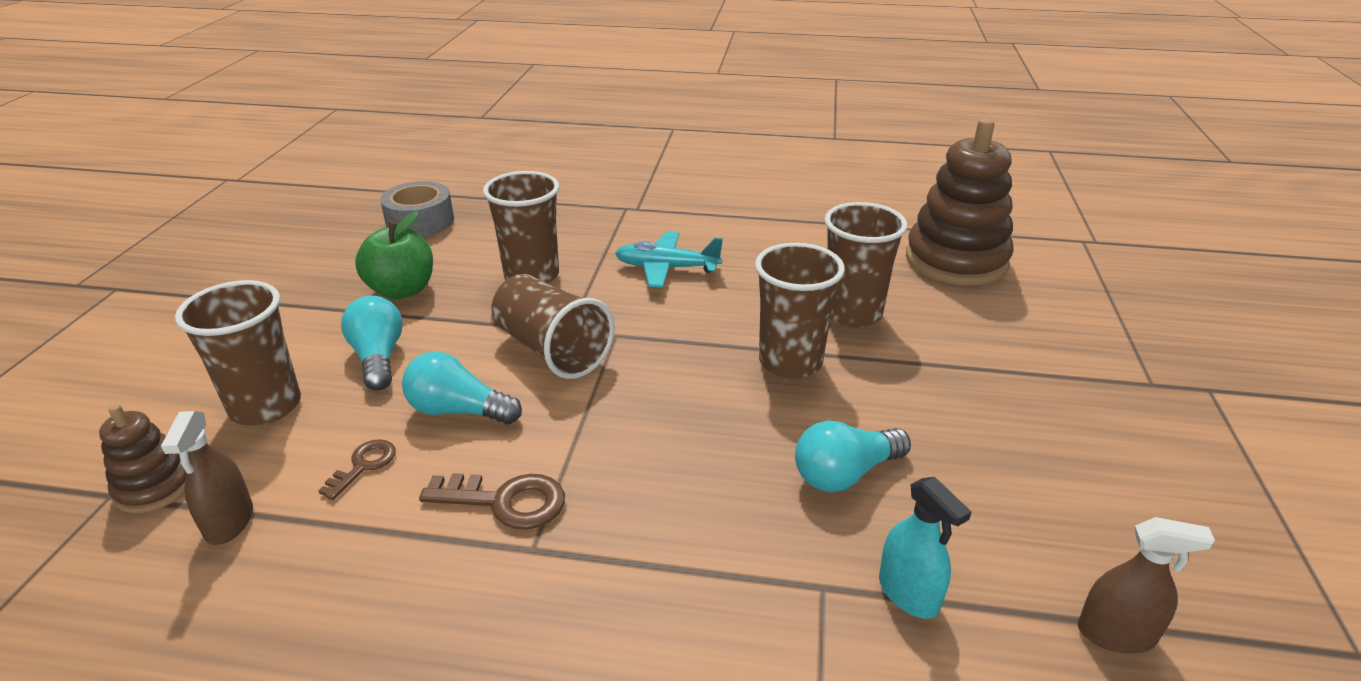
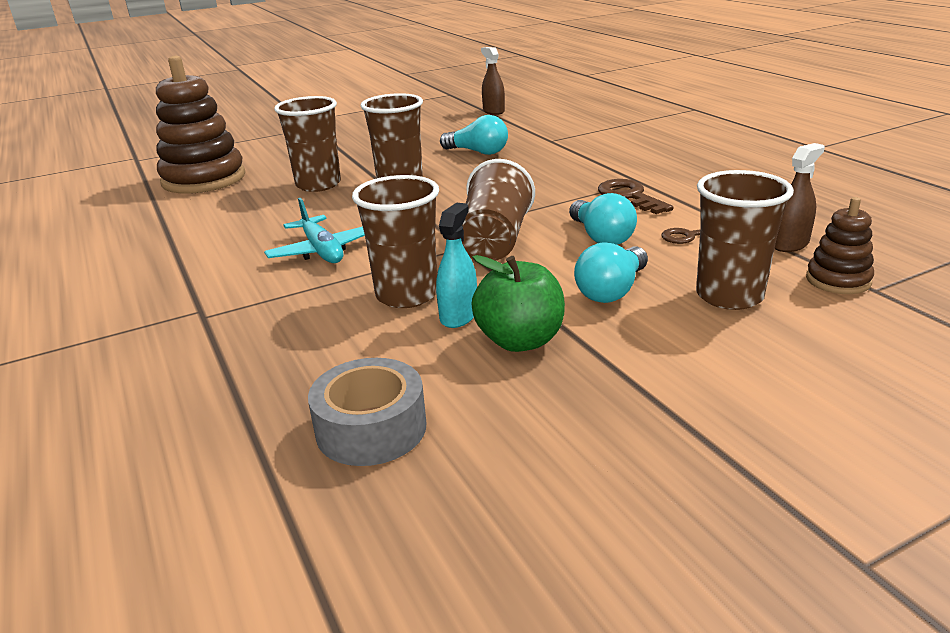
camera: 125 degrees left, 5 degrees down
(908, 593) = (528, 131): turquoise spray bottle -> turquoise spray bottle (458, 315)

